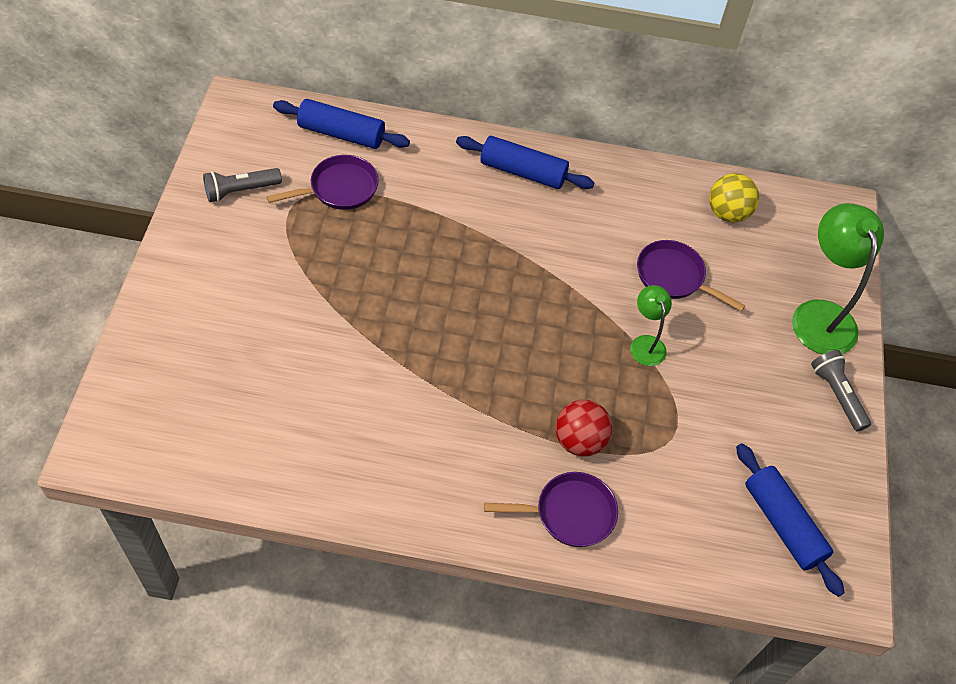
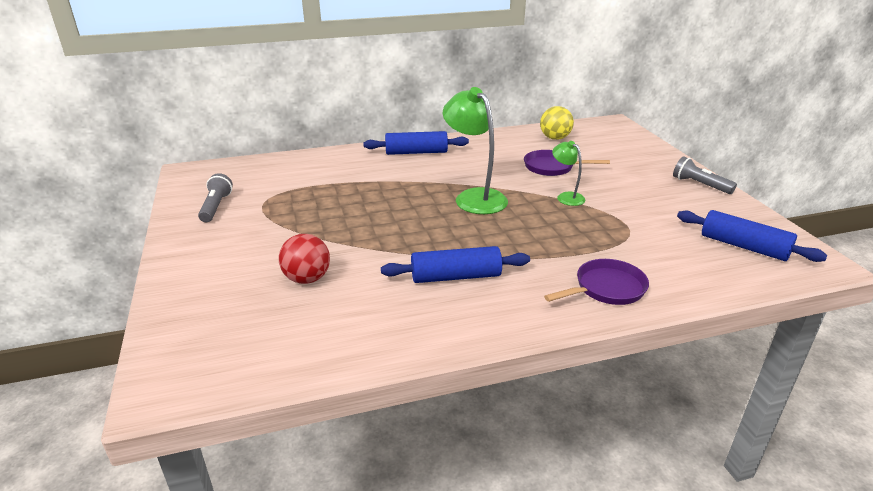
camera: 20 degrees left, 25 degrees down
(241, 191) = (216, 207): grey flashlight -> grey flashlight turned 135 degrees clockwise
(339, 188) = (294, 188): purple pan -> none
(341, 134) = (277, 166): blue rolling pin -> blue rolling pin (456, 277)
(579, 441) = (573, 251): red ball -> red ball (307, 279)
(820, 315) = (650, 159): green lamp -> green lamp (474, 197)

